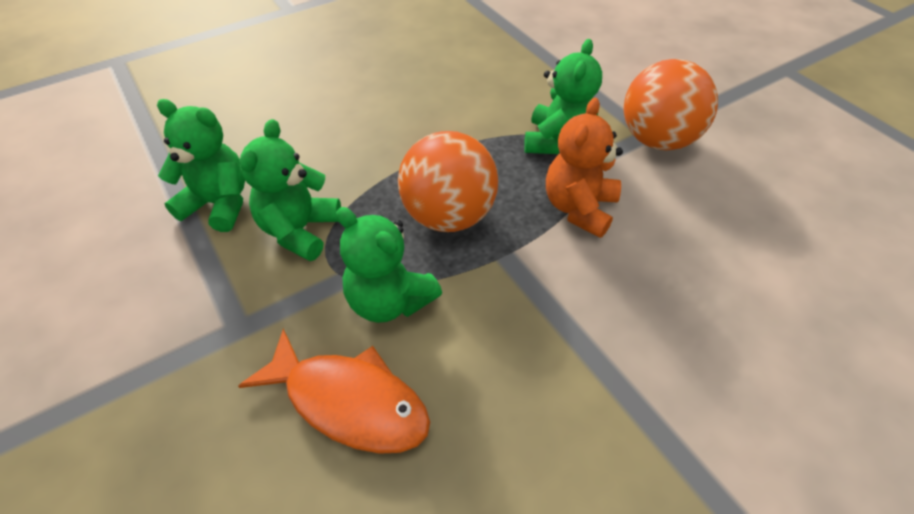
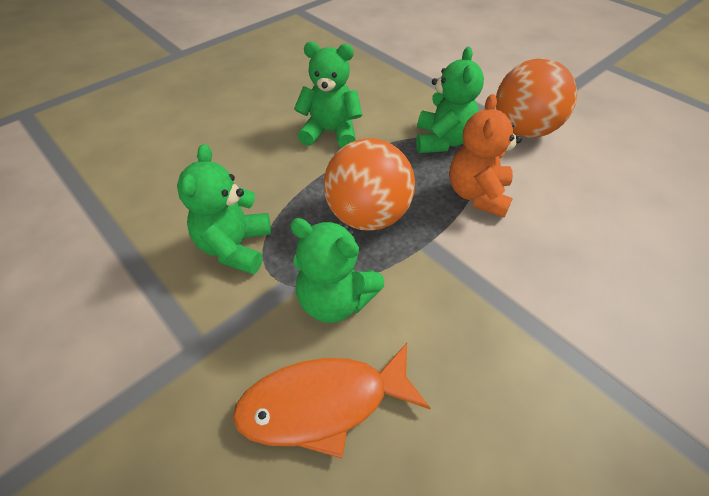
camera: 10 degrees left, 0 degrees up
(219, 204) = (152, 233): green teddy bear -> green teddy bear (330, 132)
(349, 402) = (323, 403): orange fish -> orange fish turned 150 degrees clockwise

